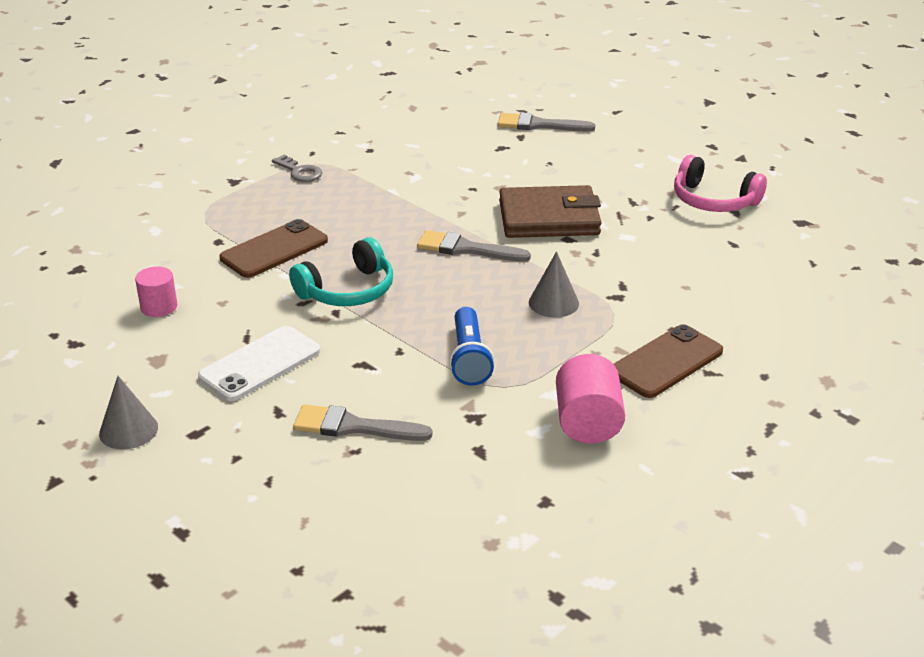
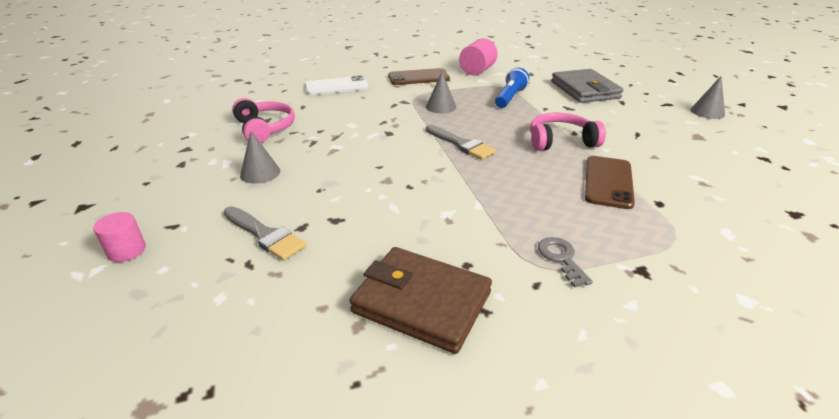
camera: 150 degrees left, 0 degrees up
(159, 307) = (705, 165): pink cylinder -> pink cylinder (126, 251)
(260, 364) = (630, 120): white phone -> white phone (336, 86)
(274, 249) = (608, 182): brown phone -> brown phone turned 60 degrees counterclockwise
(347, 290) = (561, 141): turquoise headphones -> pink headphones
(353, 427) = (584, 90): grey brush -> grey wallet
(549, 218) = (383, 147): brown wallet -> brown wallet (421, 302)
(626, 159) = (260, 173): none -> grey cone

